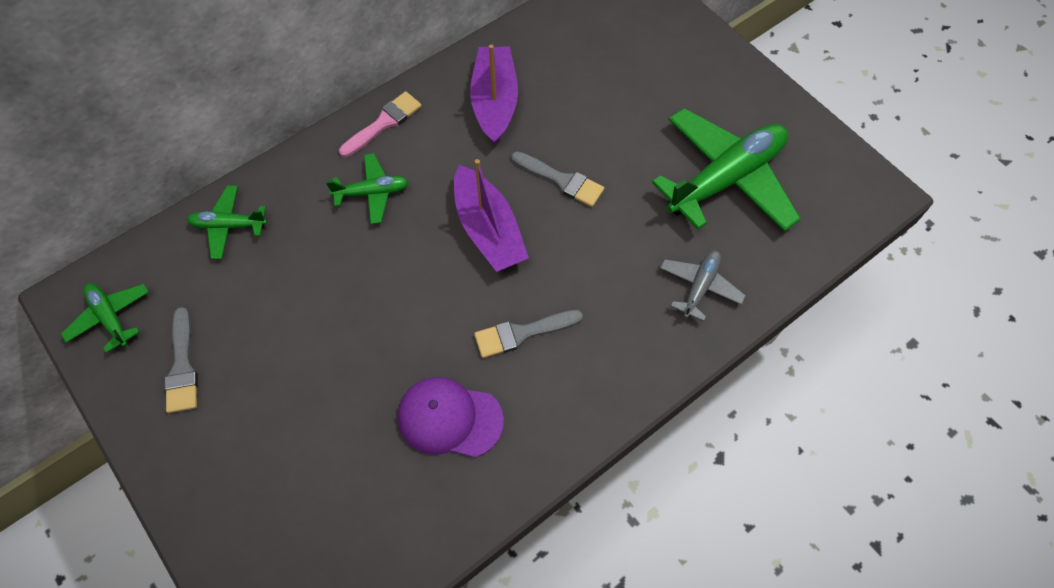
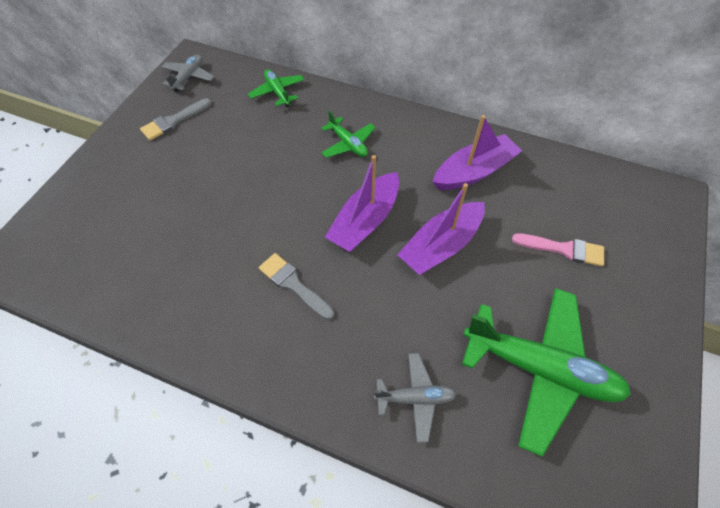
camera: 60 degrees right, 5 degrees down
(110, 318) = (189, 77): green plane -> grey plane
(384, 123) = (406, 123): pink brush -> pink brush (563, 249)
(449, 418) = (202, 273): purple cap -> none
(561, 180) = (441, 245): grey brush -> purple boat

